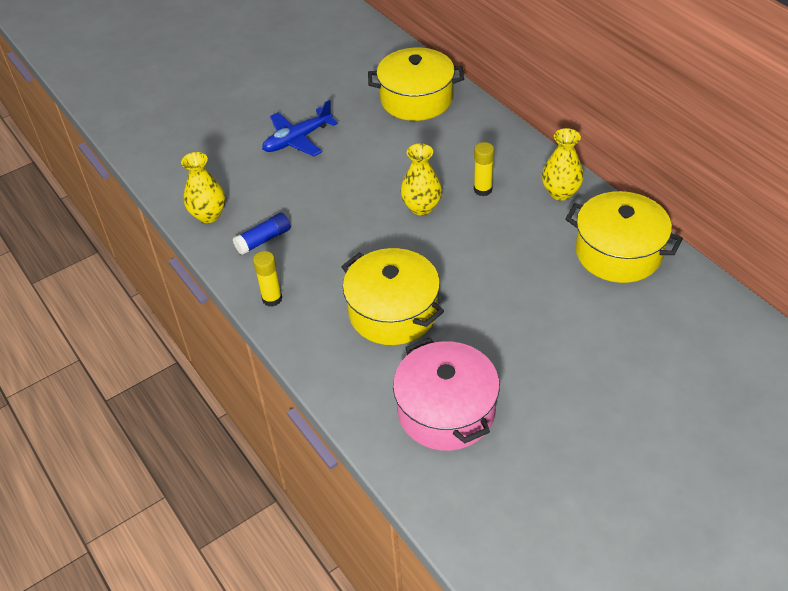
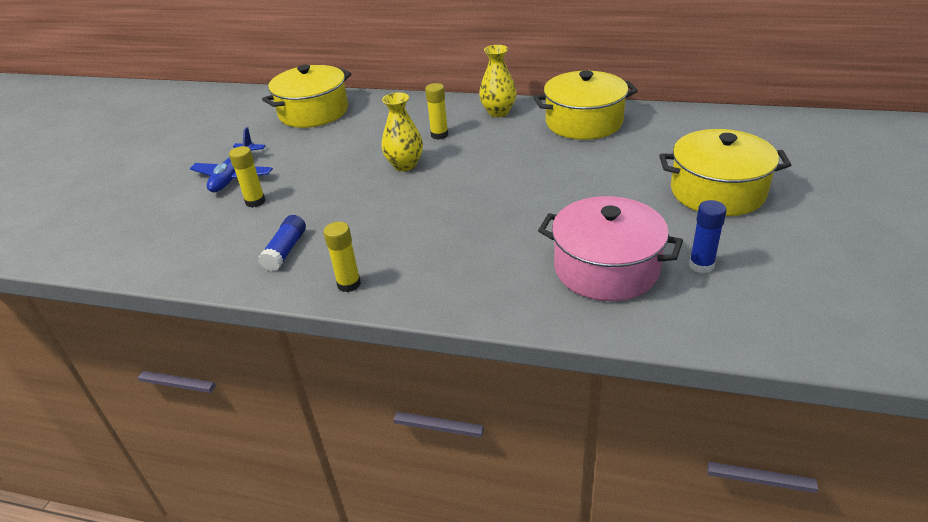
camera: 40 degrees left, 10 degrees down
(208, 215) = (202, 262): yellow vase -> none
(287, 178) = (255, 202): none -> yellow glue stick
(393, 312) = (472, 234): yellow pot -> yellow pot (717, 191)
(516, 460) = (701, 265): none -> blue glue stick

